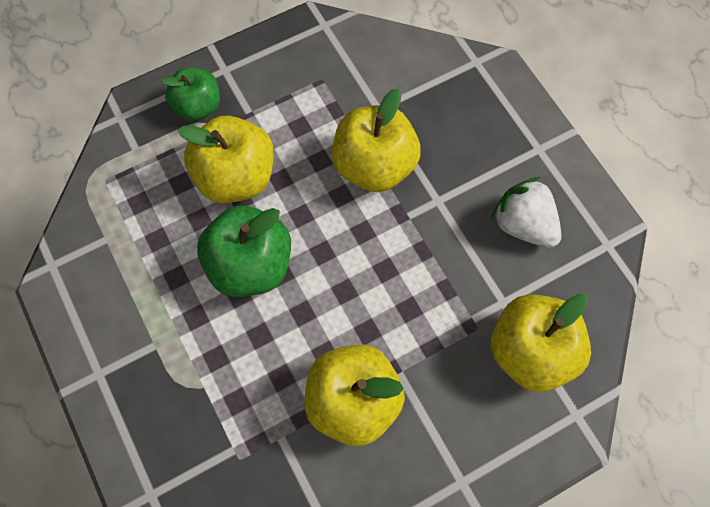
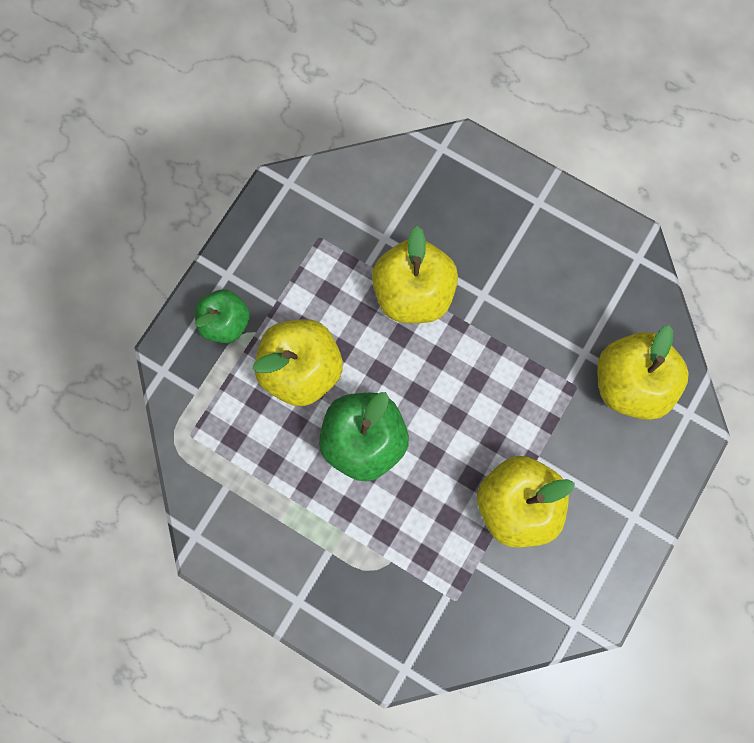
camera: 30 degrees left, 10 degrees up
(523, 225) = (564, 277): white strawberry -> none

